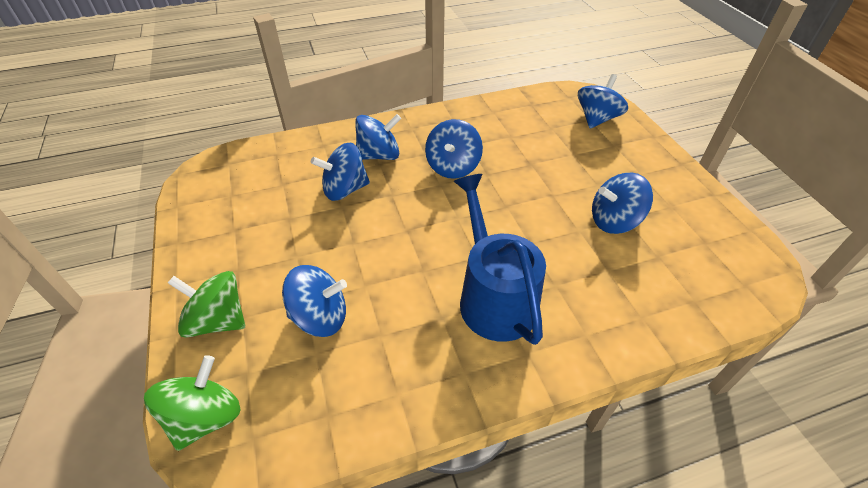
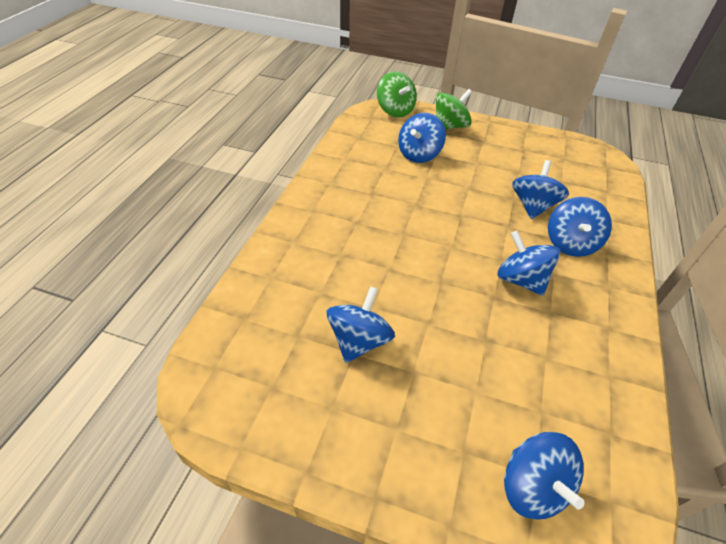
camera: 125 degrees right, 0 degrees up
(494, 297) = (363, 221): blue watering can -> none

